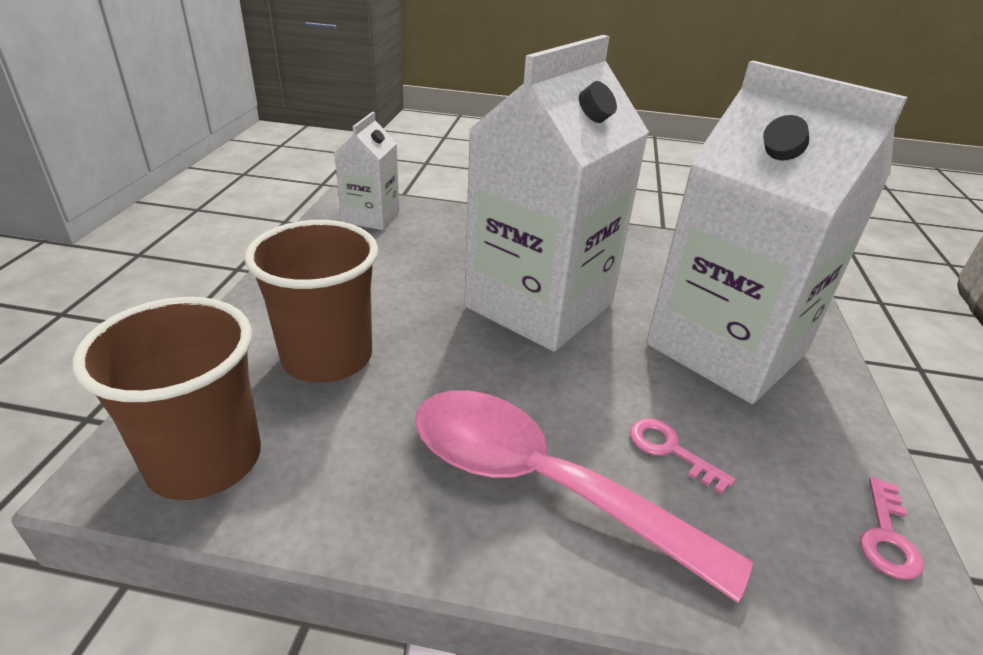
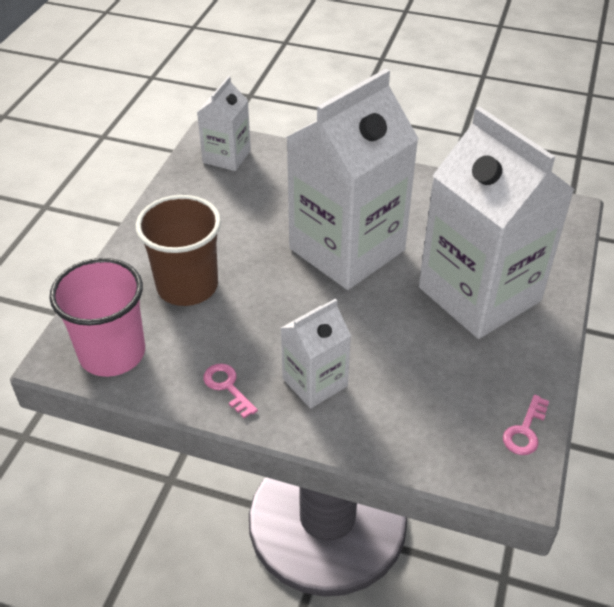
camera: 10 degrees right, 10 degrees up
(205, 460) = (112, 353): brown cup -> pink cup
(540, 483) = (315, 382): pink spoon -> white carton
(670, 450) = (407, 367): pink key -> pink key (227, 387)

